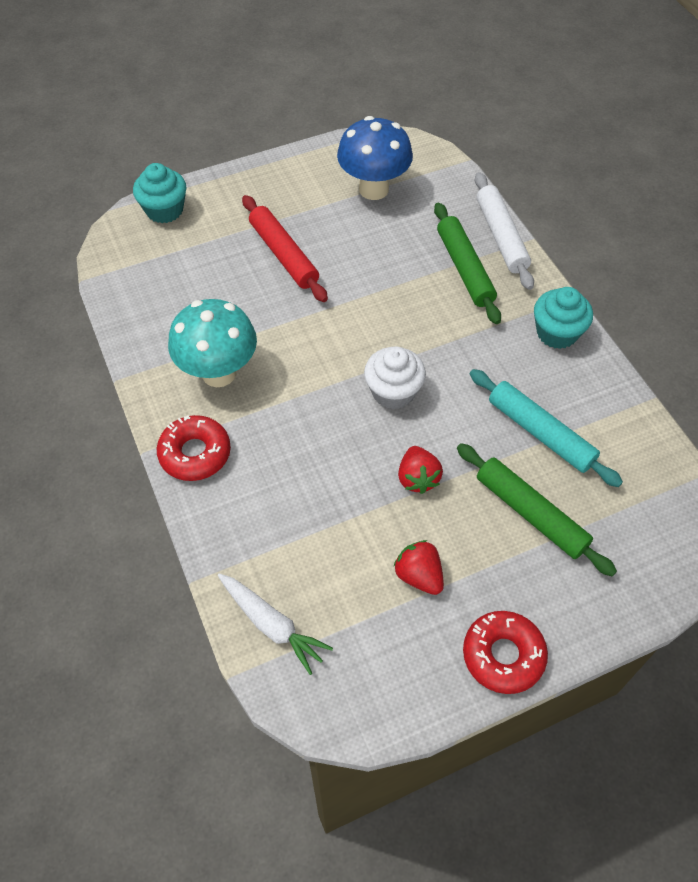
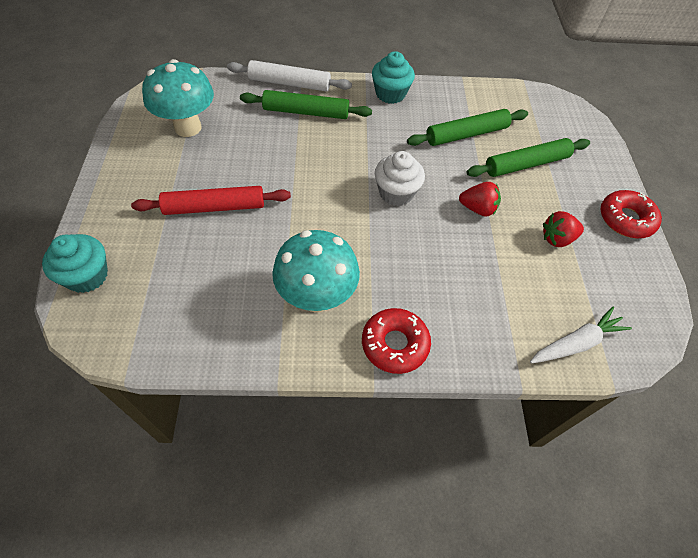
camera: 70 degrees left, 0 degrees up
(373, 189) = (188, 127): blue mushroom -> turquoise mushroom
(540, 433) = (466, 134): turquoise rolling pin -> green rolling pin

